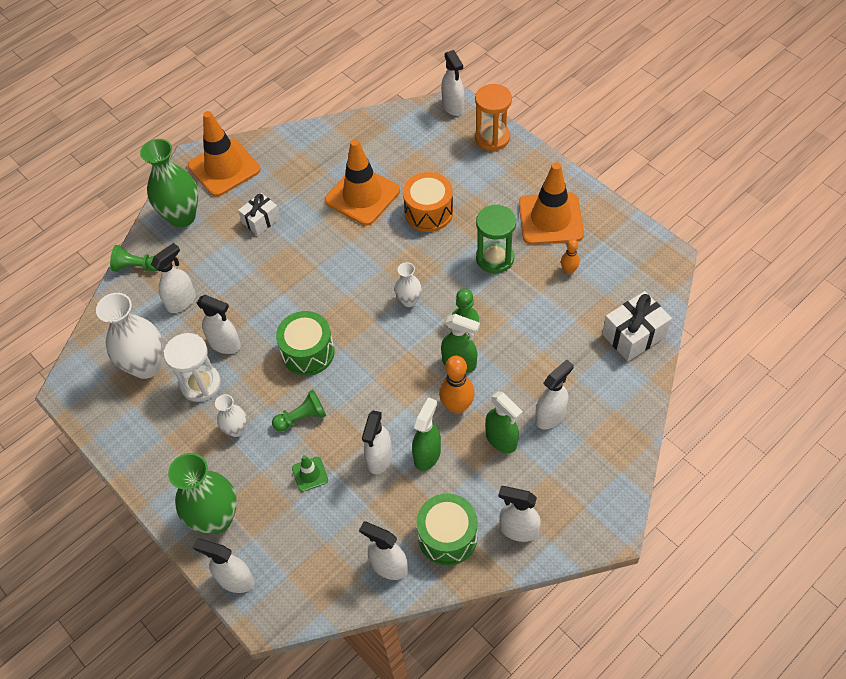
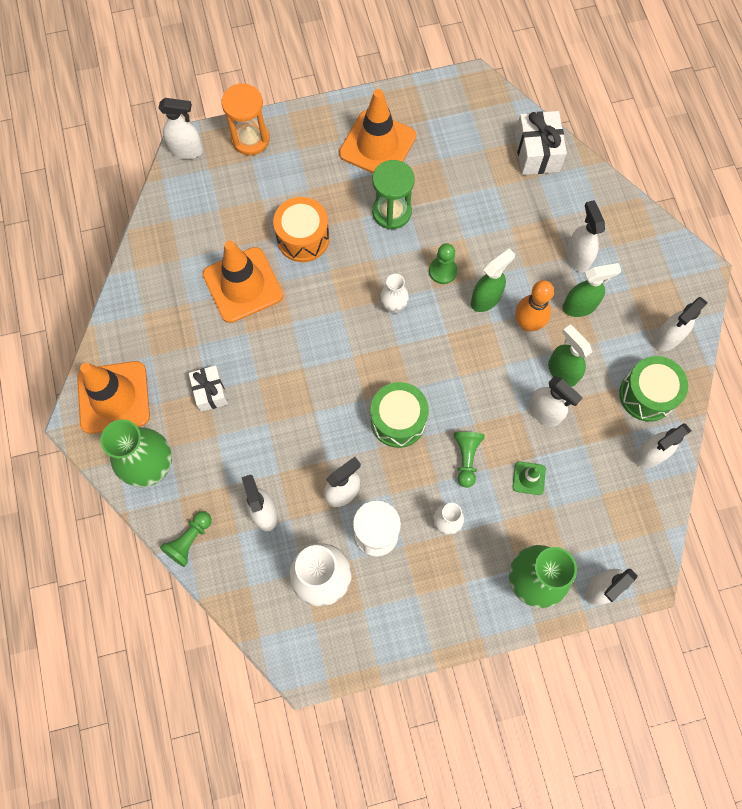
camera: 65 degrees left, 15 degrees up
(568, 270) = (442, 162): orange bowling pin -> none

